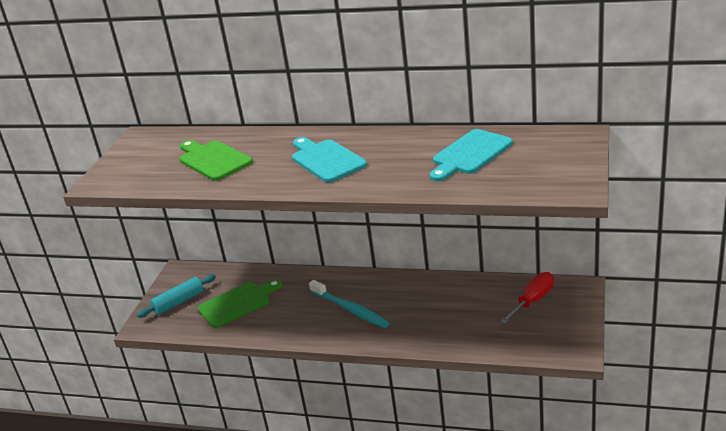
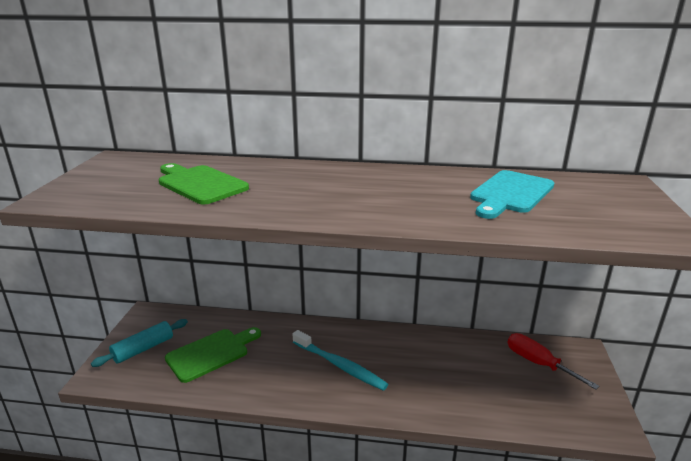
camera: 10 degrees left, 5 degrees down
(326, 160) = (339, 190): turquoise cutting board -> none
(533, 300) = (538, 363): red screwdriver -> red screwdriver turned 75 degrees counterclockwise

